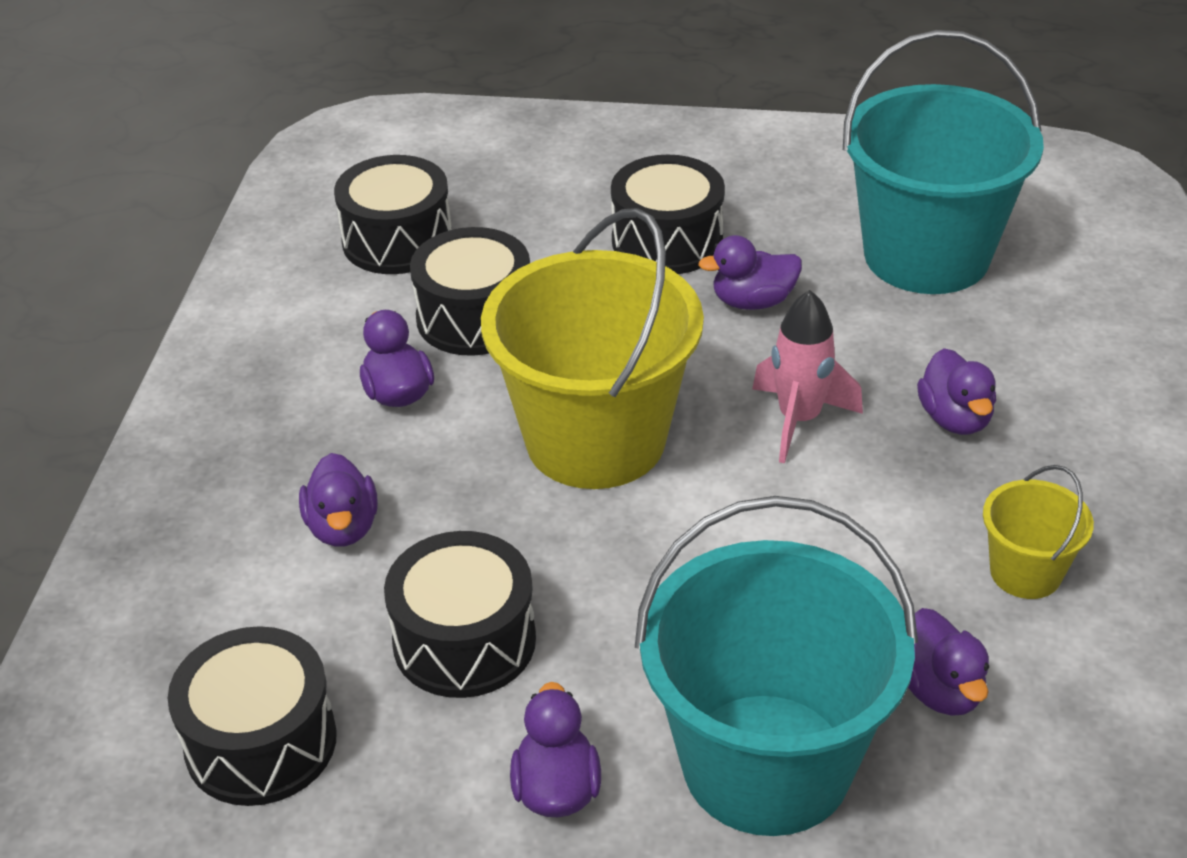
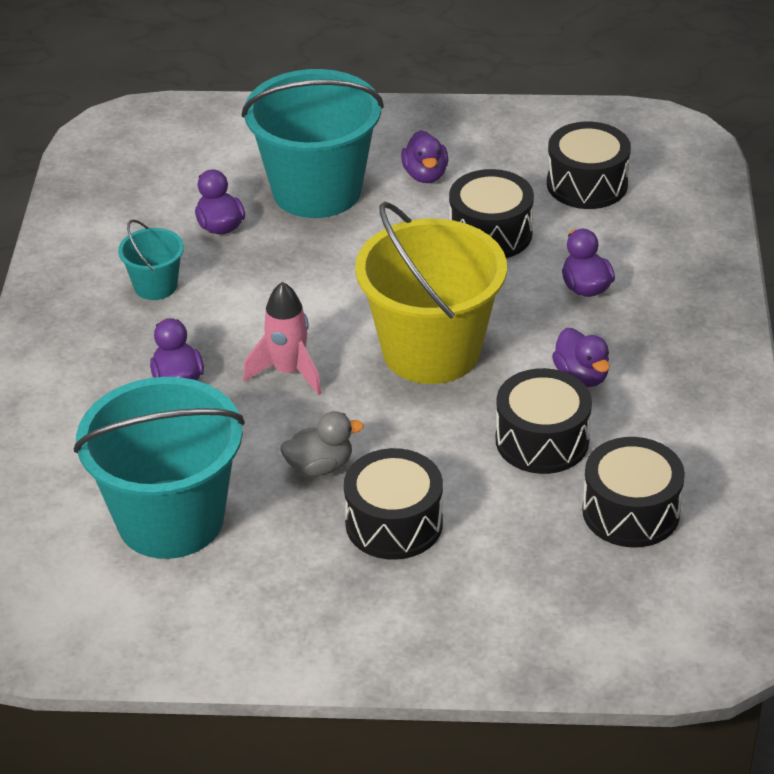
camera: 175 degrees right, 0 degrees up
(752, 301) = (320, 466): purple duck -> grey duck
(1025, 572) = (155, 286): yellow bucket -> turquoise bucket

